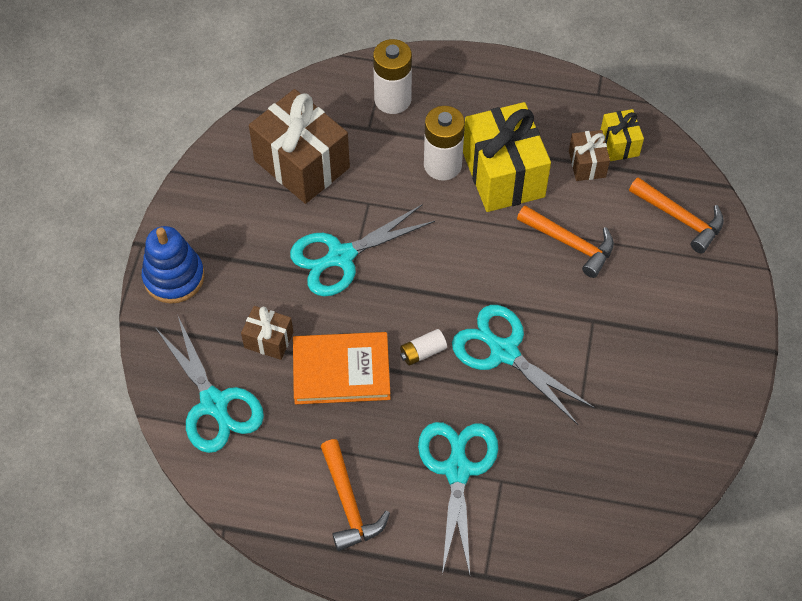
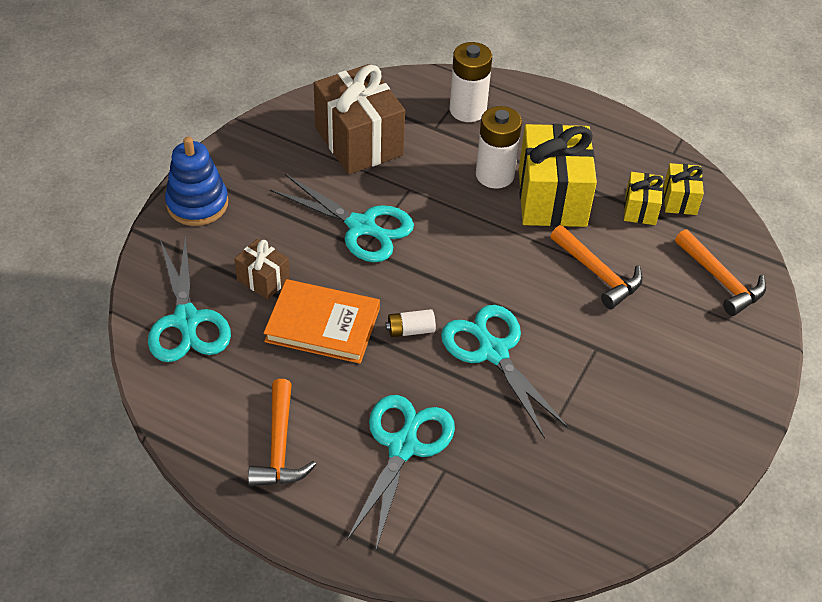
camera: 15 degrees right, 10 degrees down
(340, 257) = (362, 227): turquoise scissors -> turquoise scissors turned 135 degrees counterclockwise
(587, 164) = (640, 209): brown gift -> yellow gift

